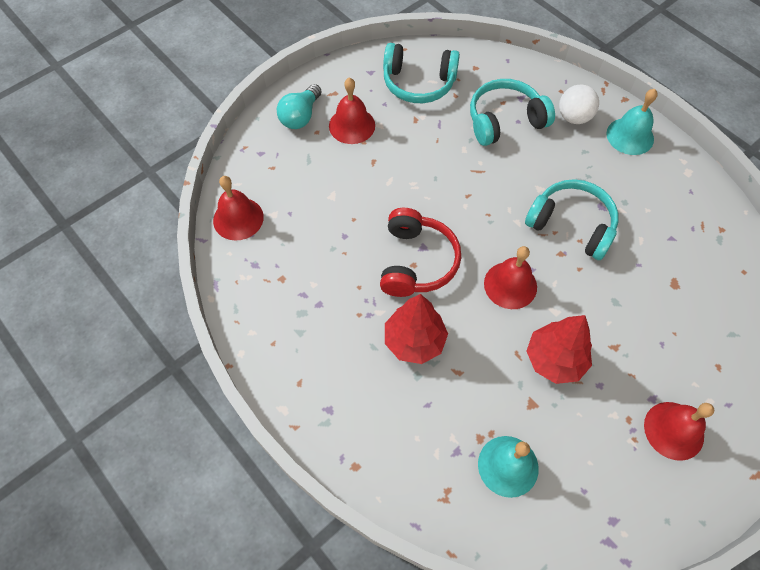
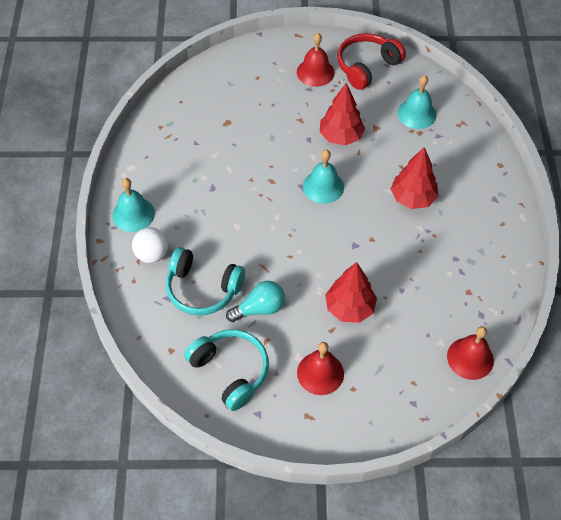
camera: 140 degrees left, 5 degrees down
(300, 116) = (354, 414): turquoise light bulb -> turquoise light bulb (259, 308)
(375, 188) = (349, 308): none -> red tree
(416, 262) = (368, 239): red headphones -> red headphones (366, 66)
(510, 285) = (323, 186): red bell -> turquoise bell
(571, 225) = (245, 191): turquoise headphones -> none

